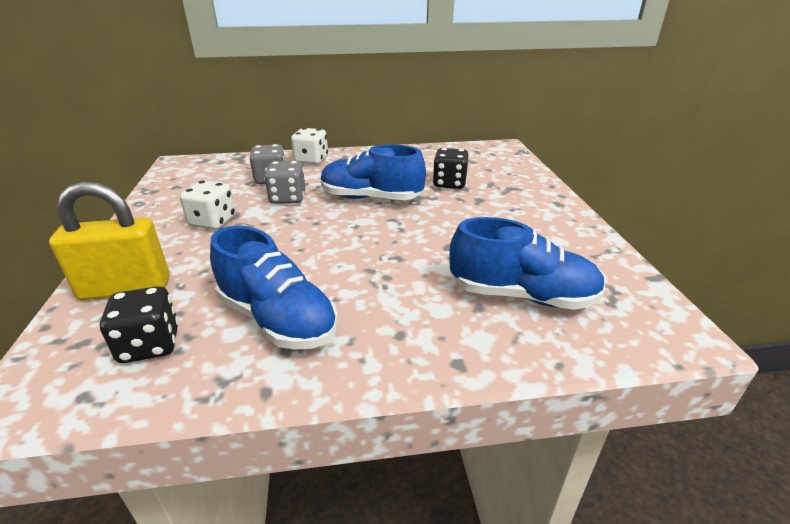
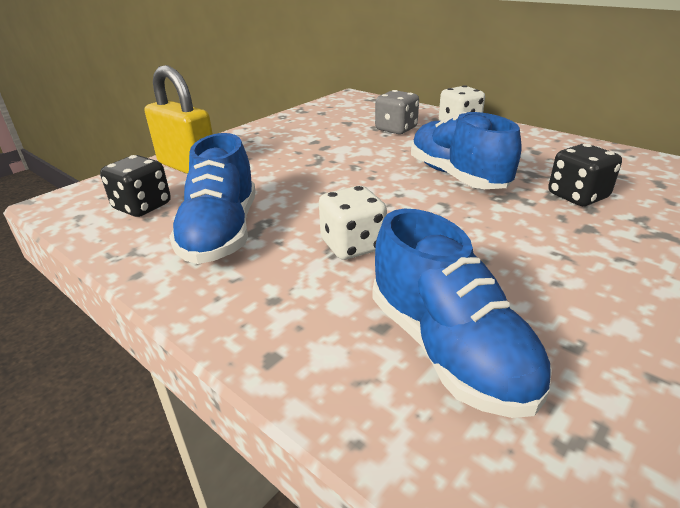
camera: 50 degrees right, 0 degrees up
(213, 222) = (301, 146): white dice -> white dice (352, 245)
(287, 198) = (382, 149): grey dice -> none

